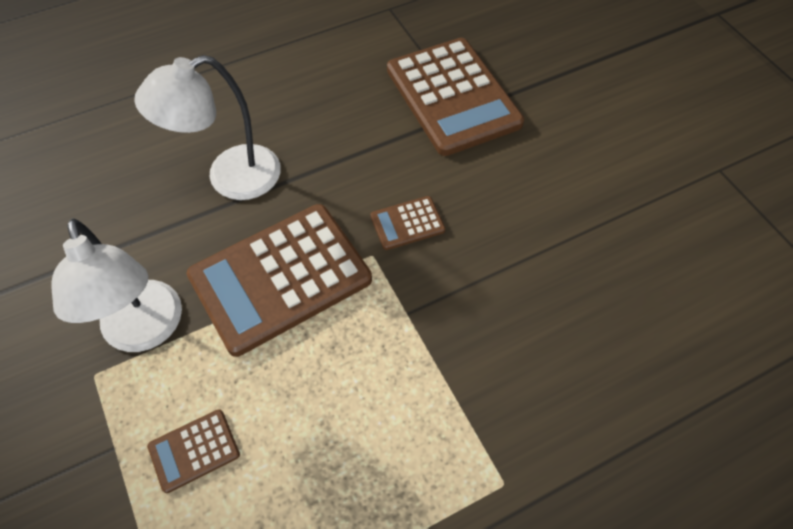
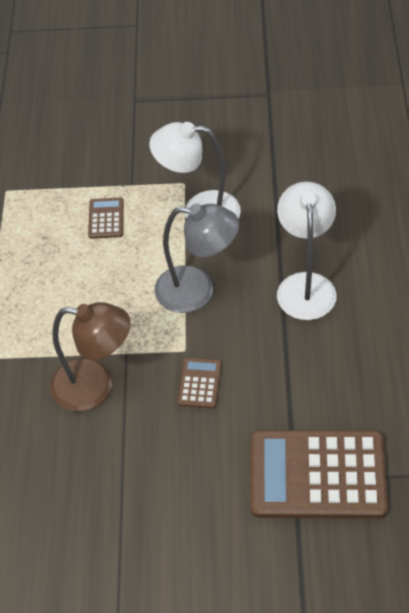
camera: 120 degrees right, 5 degrees down
(280, 278) = (197, 291): brown calculator -> grey lamp
(469, 324) = (95, 386): none -> brown lamp

